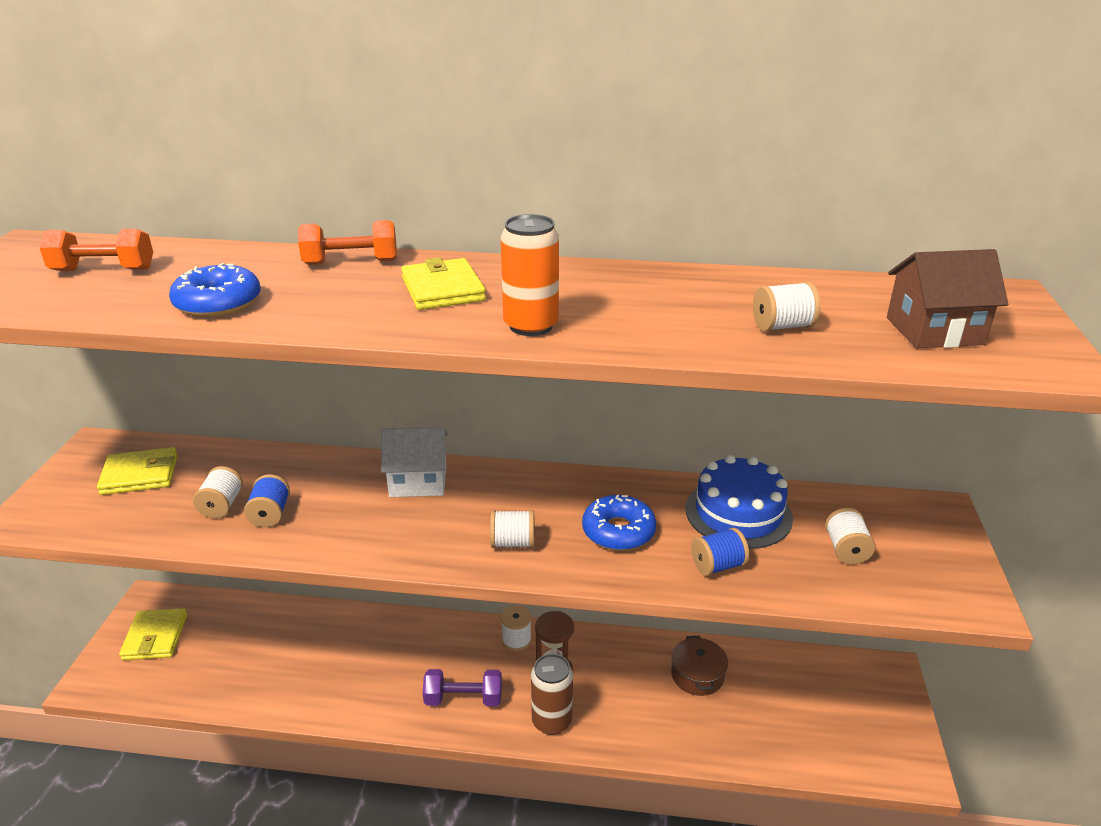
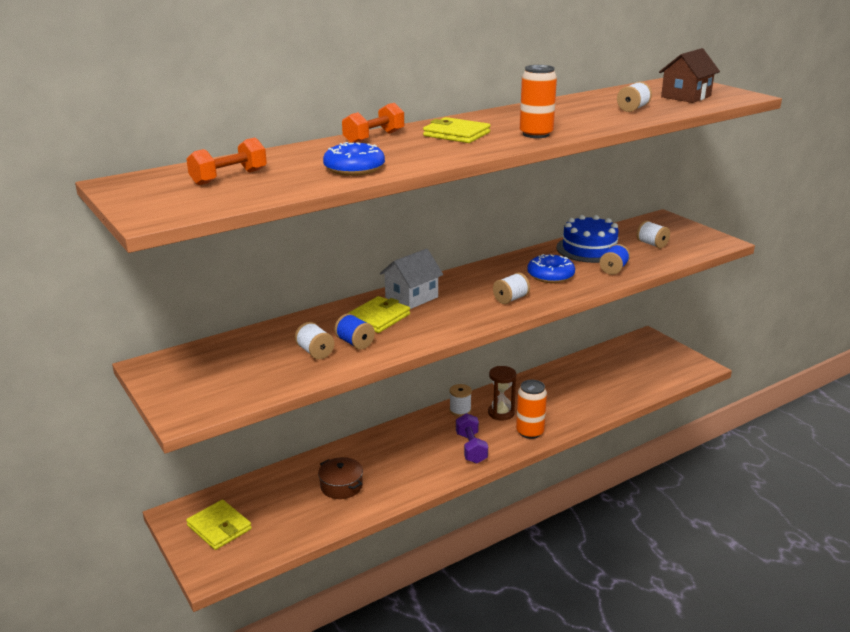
camera: 40 degrees left, 5 degrees down
(140, 475) = (223, 364): yellow wallet -> yellow wallet (378, 318)
(463, 699) = (471, 448): purple dumbbell -> purple dumbbell turned 60 degrees counterclockwise
(551, 721) = (530, 432): brown can -> orange can
(697, 675) = (570, 379): brown pot -> brown pot (341, 486)

